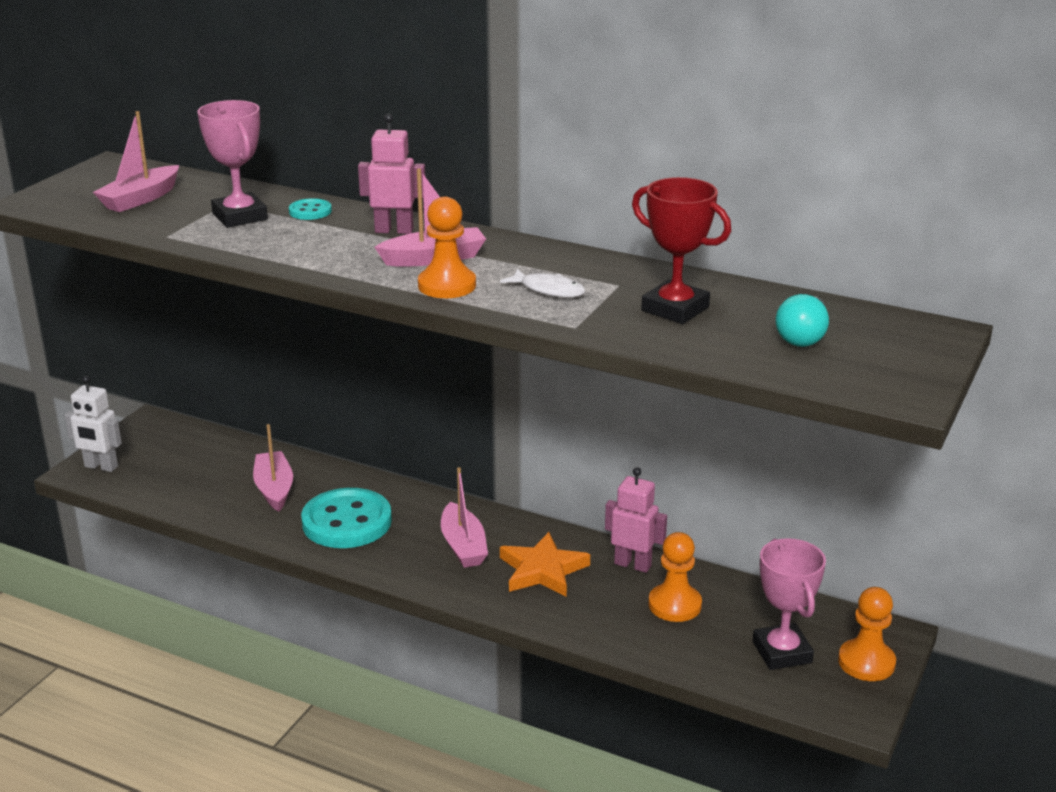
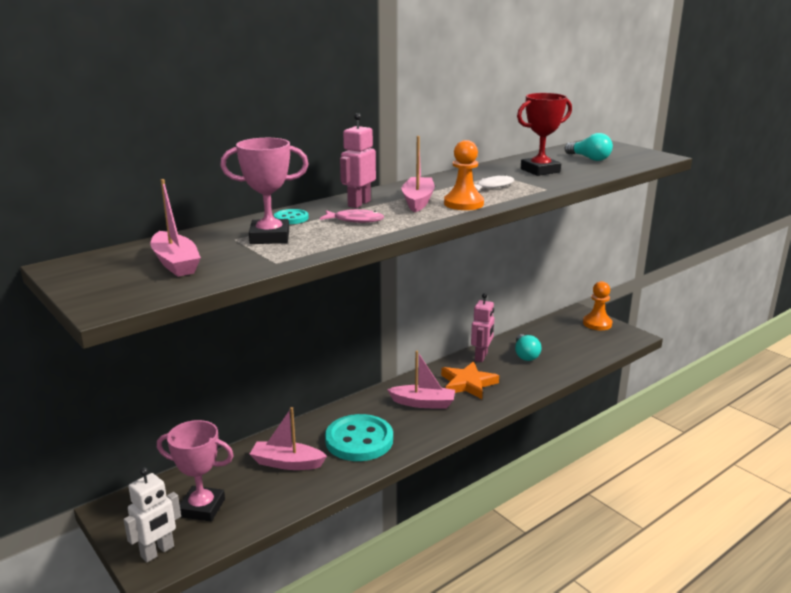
camera: 65 degrees left, 5 degrees down
(328, 241) = (355, 220): none -> pink fish
(633, 564) = (481, 356): pink robot -> pink robot turned 150 degrees clockwise
(674, 605) = (525, 355): orange pawn -> turquoise light bulb
(782, 652) = (580, 340): pink trophy -> pink trophy (202, 508)

